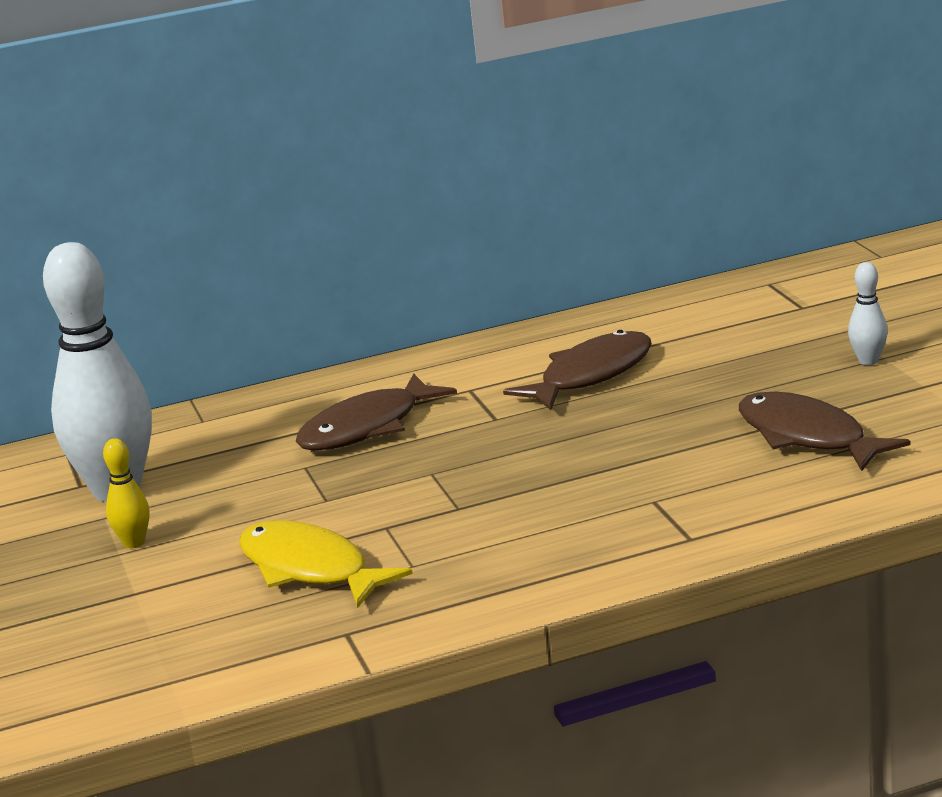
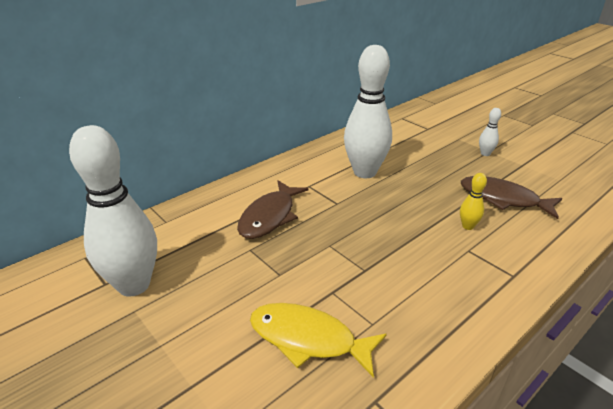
camera: 25 degrees left, 10 degrees up
(134, 543) = (168, 333): yellow bowling pin -> yellow bowling pin (467, 226)
(590, 375) = (365, 172): brown fish -> white bowling pin

